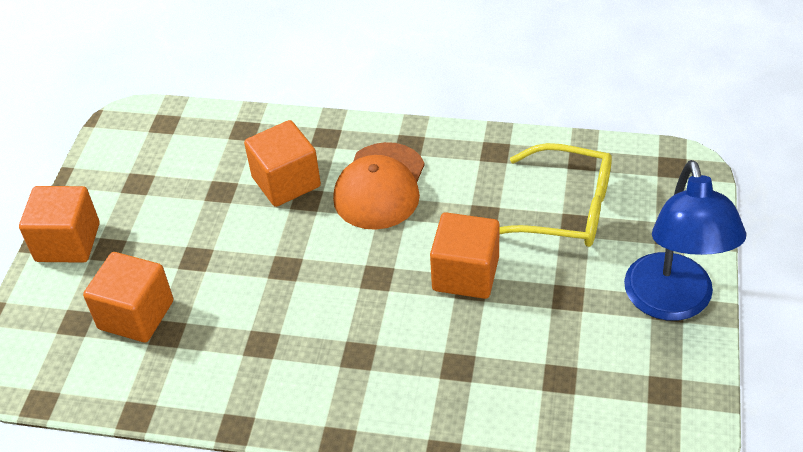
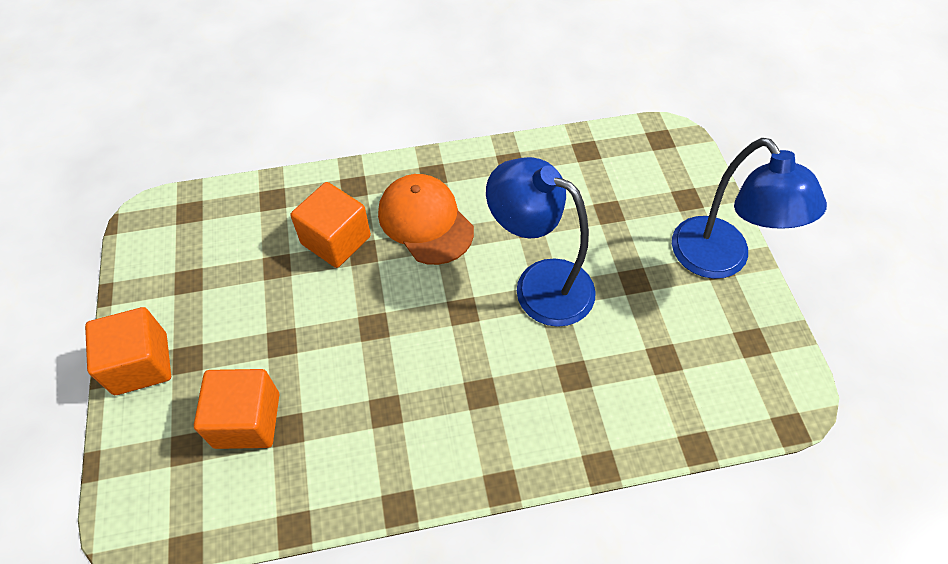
camera: 25 degrees left, 10 degrees up
(380, 186) = (425, 221): orange cap -> orange cap turned 150 degrees clockwise
(465, 274) = (539, 284): orange cube -> blue lamp
(565, 209) = (594, 200): yellow glasses -> none

